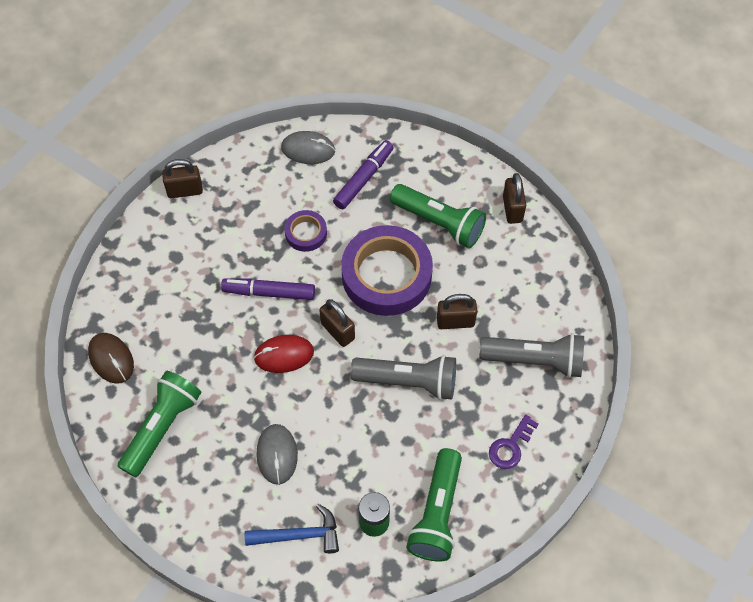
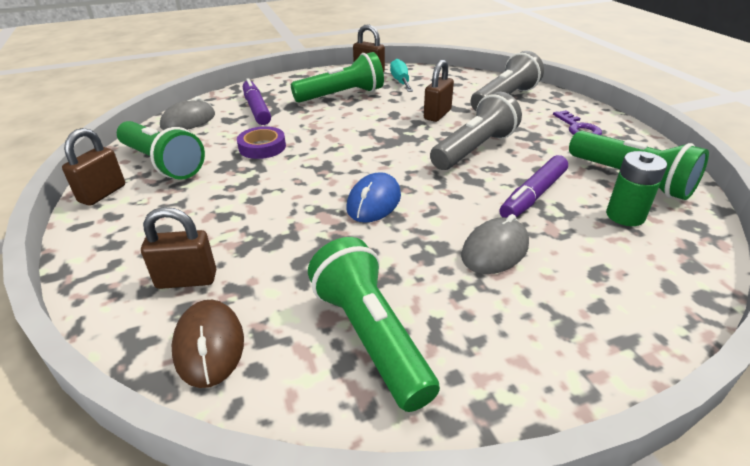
camera: 55 degrees left, 25 degrees down
(111, 359) = (209, 345): brown mouse -> brown mouse turned 75 degrees clockwise
(240, 190) = (163, 163): none -> green flashlight
(269, 292) = (292, 186): purple marker -> purple marker (533, 195)
(277, 455) = (495, 250): grey mouse -> grey mouse turned 75 degrees counterclockwise
(284, 355) = (374, 202): red mouse -> blue mouse
(299, 535) = (620, 272): blue hammer -> none
(337, 331) = (383, 165): brown padlock -> brown padlock (187, 280)
(386, 275) = (358, 127): purple tape -> none
(509, 250) = (400, 81): none -> turquoise screwdriver

